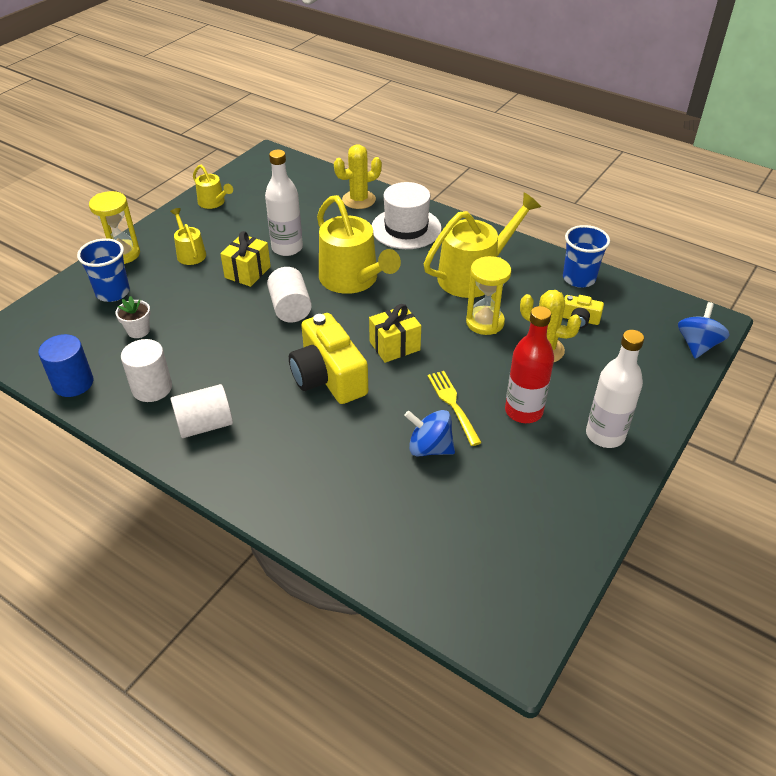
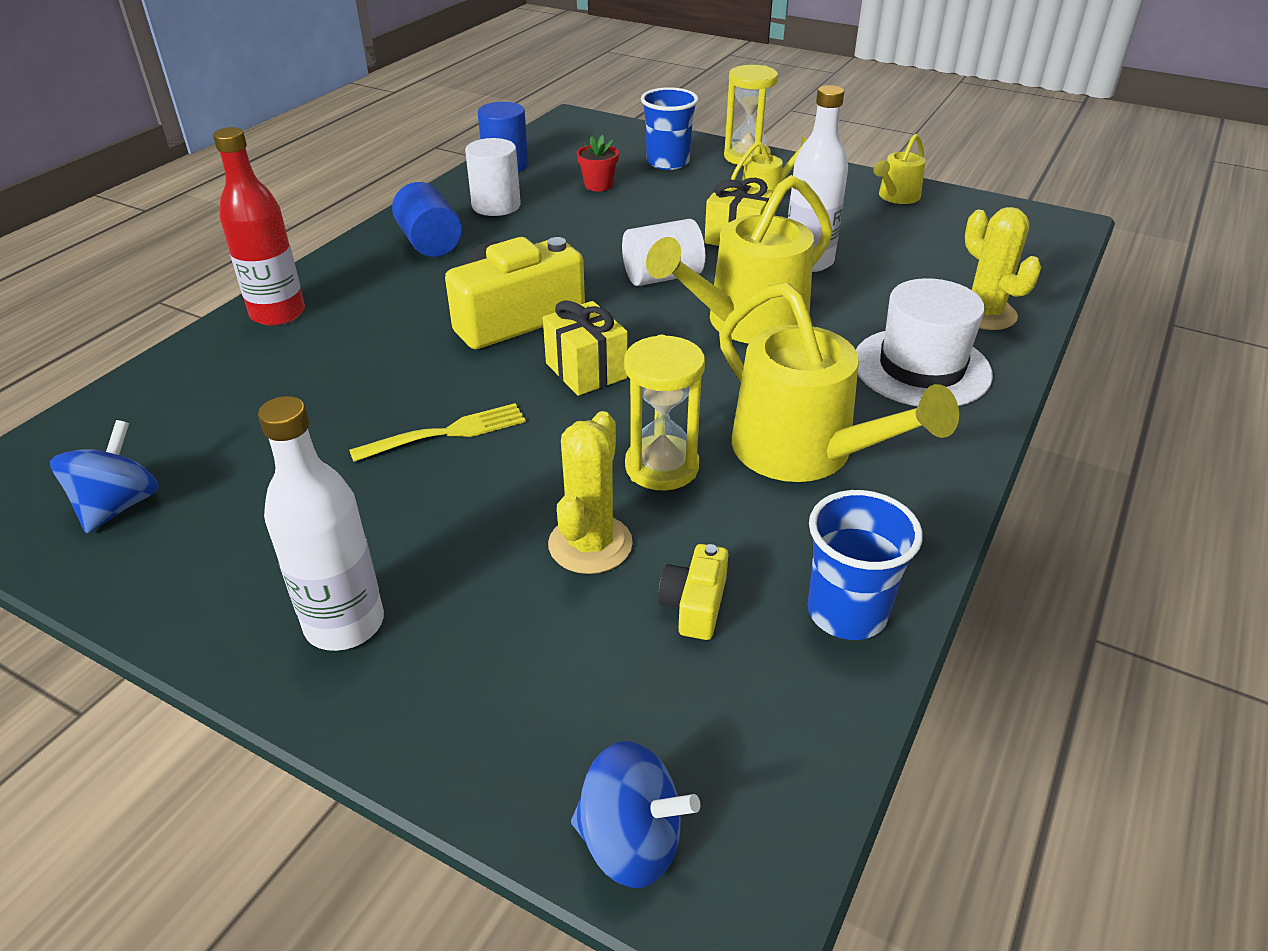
camera: 85 degrees right, 5 degrees down
(138, 331) = (598, 185): white flower pot -> red flower pot
(205, 425) = (430, 243): white cylinder -> blue cylinder
(429, 448) = (356, 412): blue spinning top -> blue spinning top (118, 506)
(523, 411) = (422, 513): red bottle -> red bottle (278, 313)

